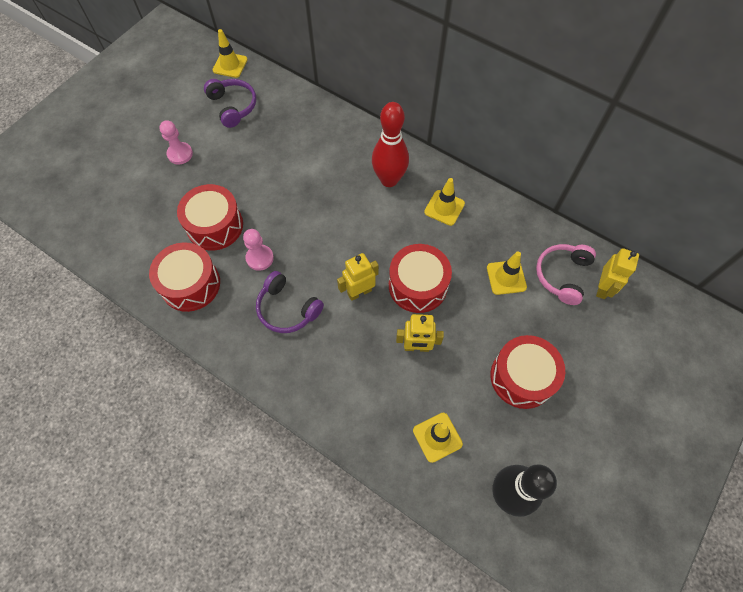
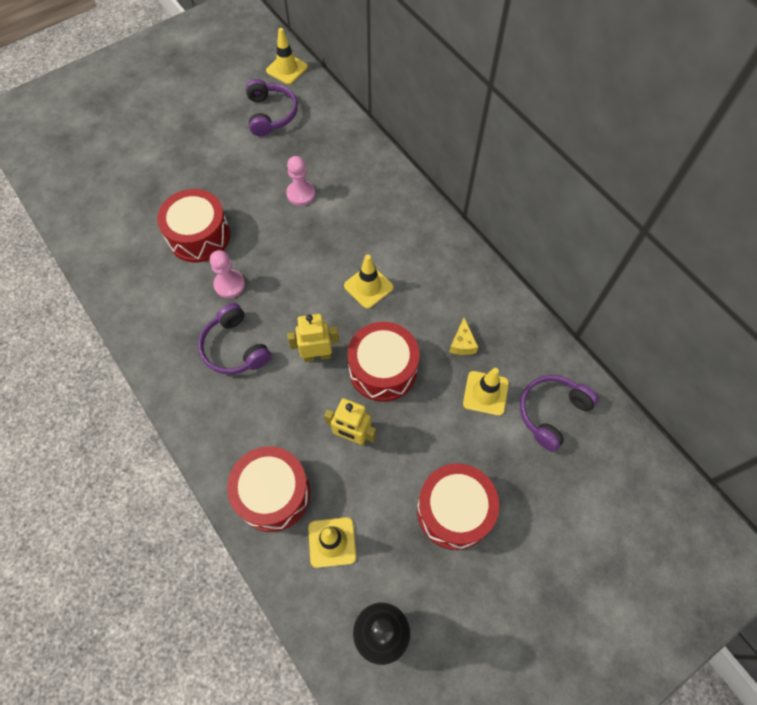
camera: 20 degrees right, 0 degrees up
(180, 154) = (196, 149): pink pawn -> pink pawn (301, 194)
(190, 284) = (149, 289): red drum -> red drum (273, 494)
(389, 180) = (402, 243): red bowling pin -> none
(444, 208) = (449, 293): yellow traffic cone -> yellow traffic cone (368, 286)
(471, 244) = (462, 343): none -> yellow cheese
(562, 275) = (552, 413): pink headphones -> purple headphones
(603, 288) = (593, 443): yellow robot -> none

